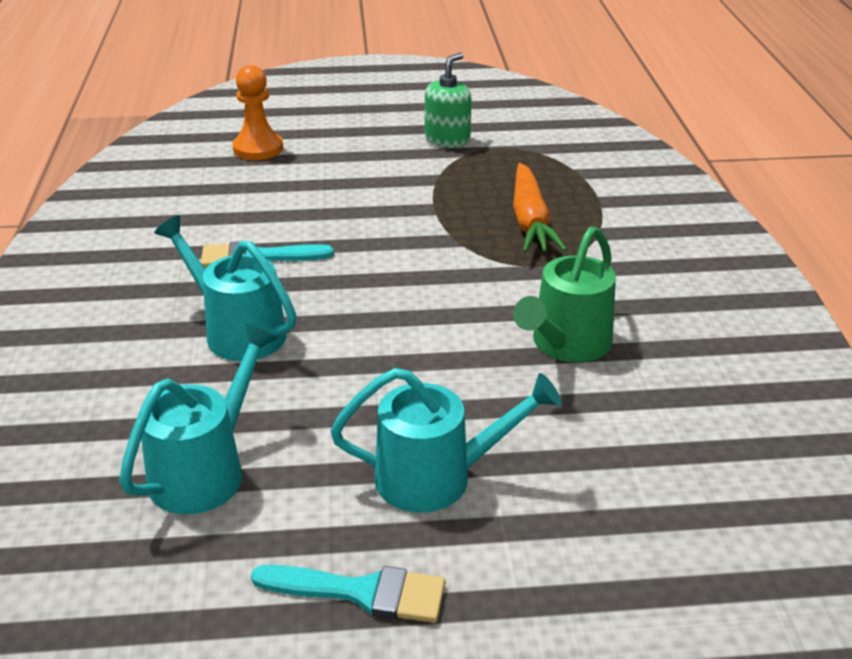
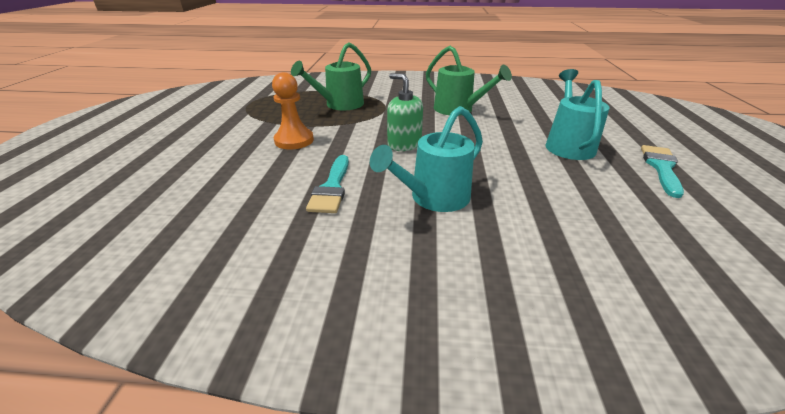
camera: 80 degrees left, 0 degrees up
(206, 470) = (592, 213): turquoise watering can -> none
(258, 148) = (141, 182): orange pawn -> orange pawn (294, 140)
(447, 140) = (220, 115): green soap dispenser -> green soap dispenser (404, 144)
(530, 220) = (339, 105): orange carrot -> green watering can

